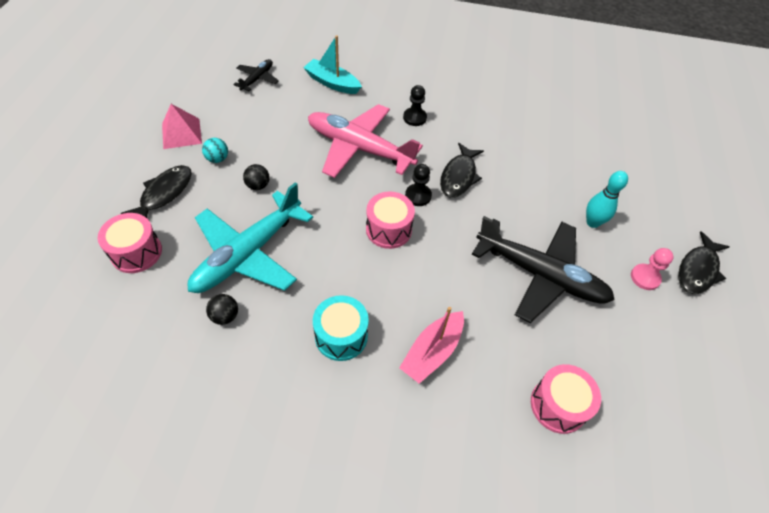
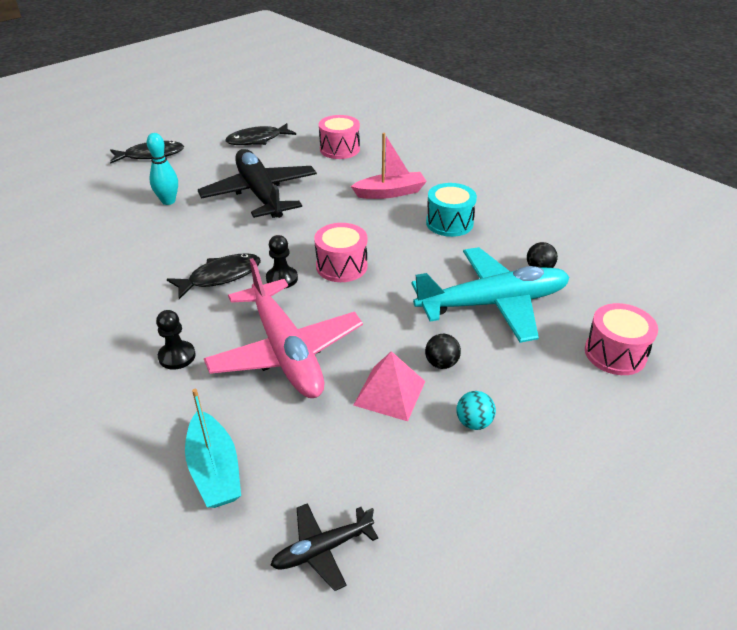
camera: 140 degrees left, 15 degrees down
(164, 194) = (565, 406): black fish -> black fish (257, 140)
(181, 133) = (509, 493): pink pyramid -> pink pyramid (389, 393)
(645, 277) = (192, 165): pink pawn -> none

